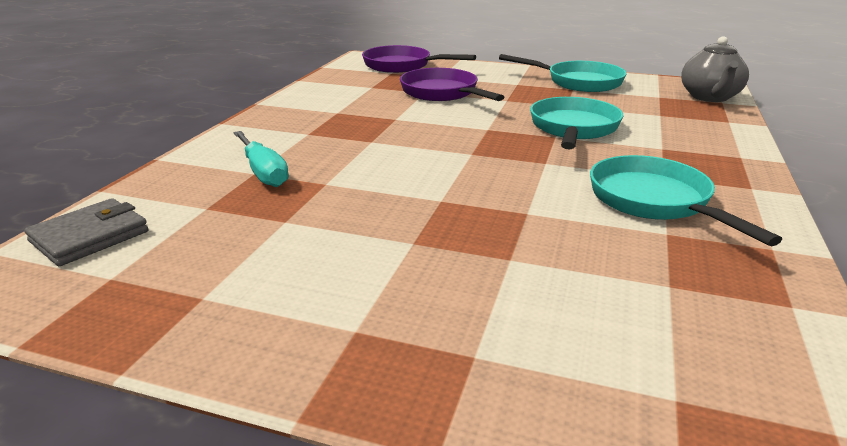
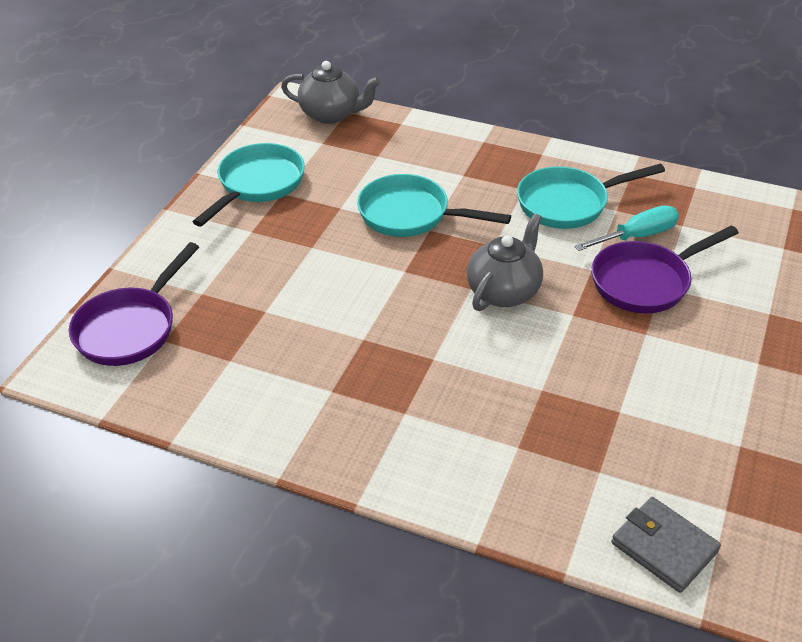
camera: 85 degrees left, 15 degrees up
(263, 172) = (516, 439): turquoise screwdriver -> turquoise screwdriver (636, 236)
(442, 93) = (274, 295): purple pan -> purple pan (646, 282)
(471, 167) = (504, 291): none -> grey teapot

